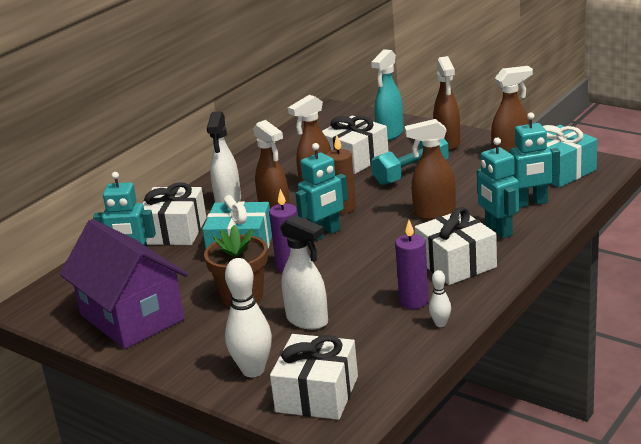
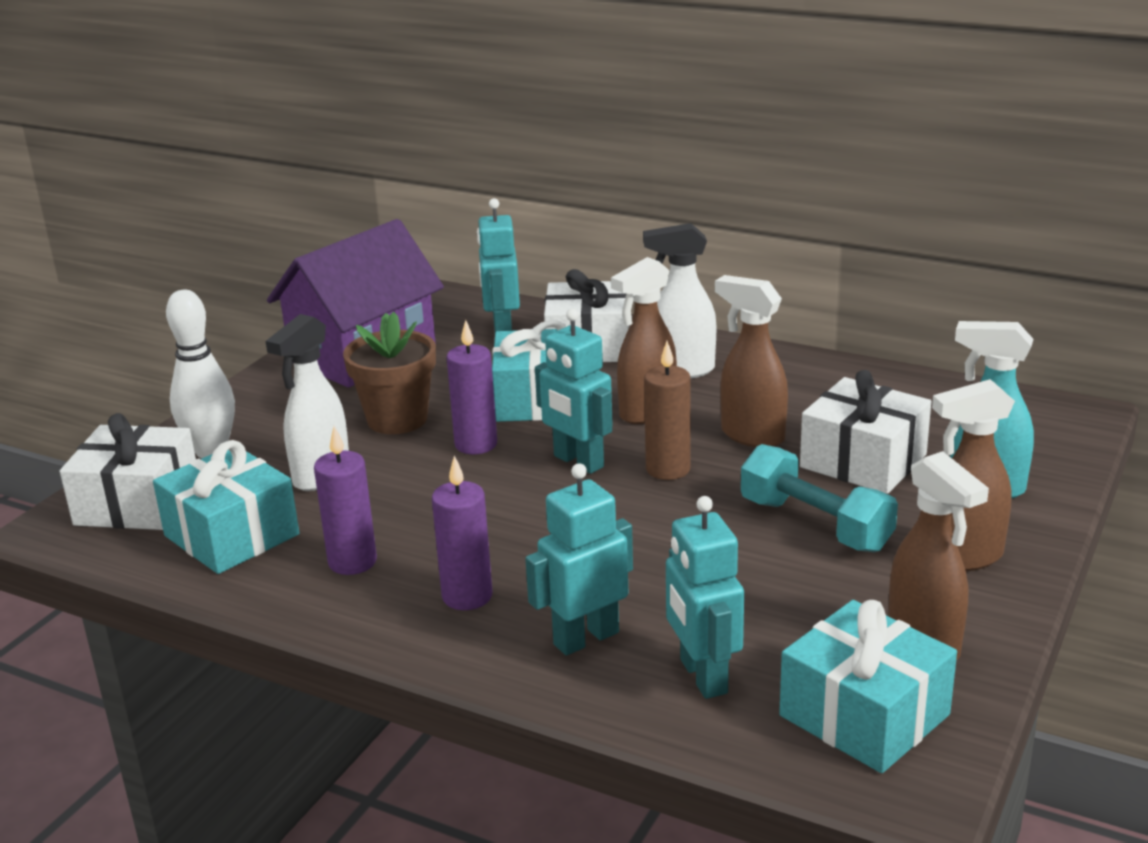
camera: 80 degrees right, 0 degrees up
(371, 348) = (231, 535): none -> turquoise gift
(433, 214) = (651, 561): brown spray bottle -> none
(440, 324) = (279, 592): white bowling pin -> none
(456, 263) = (467, 596): white gift -> purple candle

